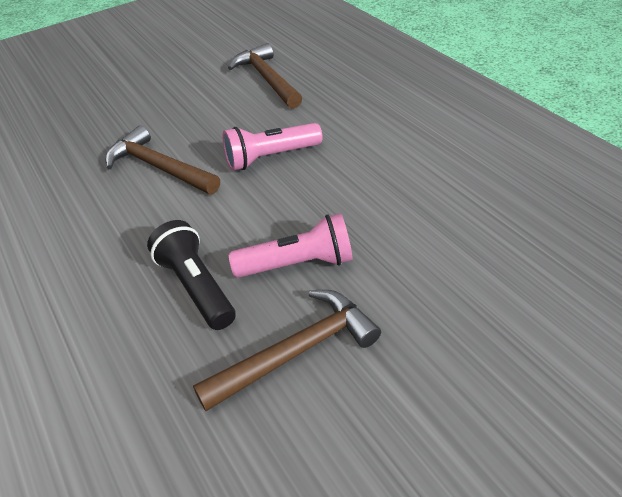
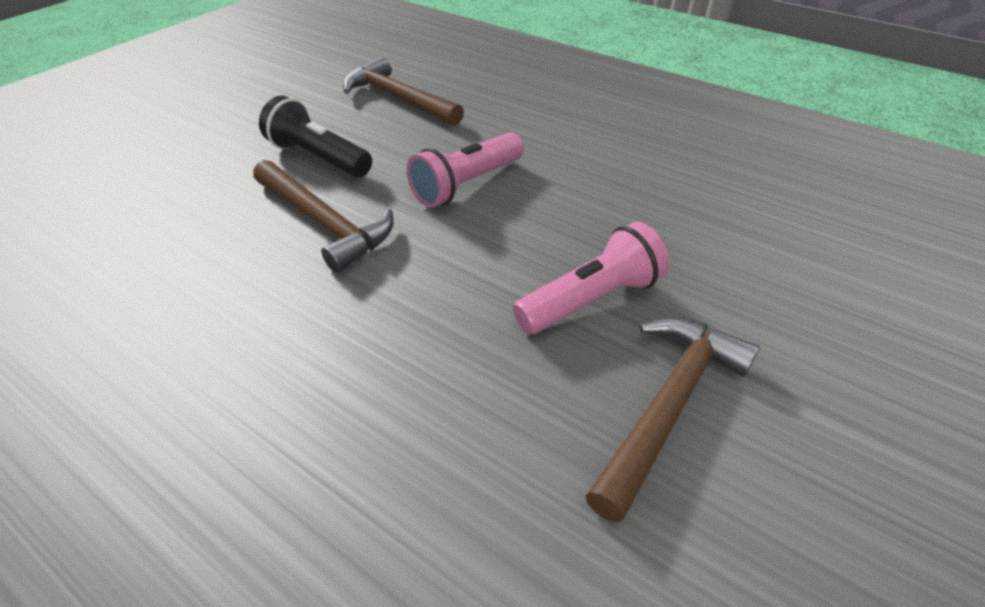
camera: 25 degrees left, 0 degrees up
(159, 167) = (324, 223): brown hammer -> brown hammer turned 150 degrees counterclockwise
(196, 287) = (481, 361): black flashlight -> black flashlight (318, 158)

